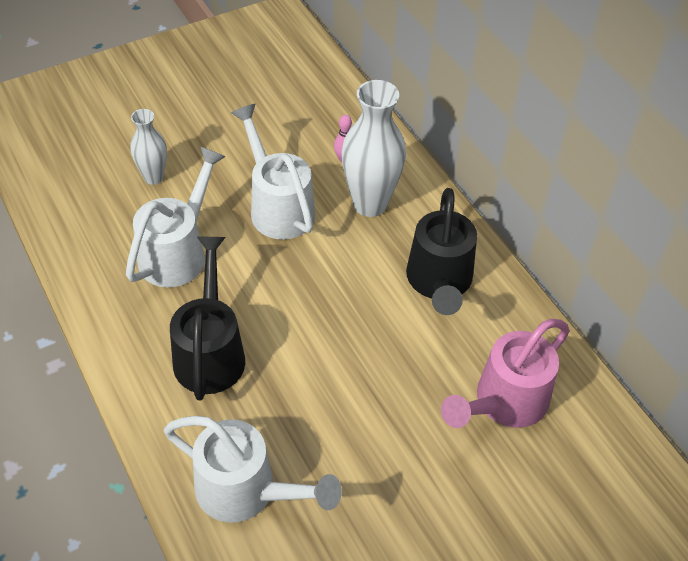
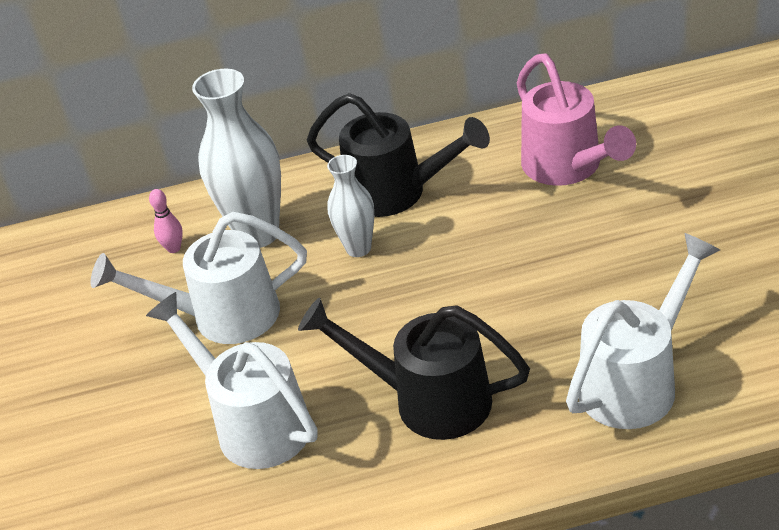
camera: 65 degrees left, 10 degrees down
(153, 177) = (104, 442): white vase -> white vase (358, 248)

